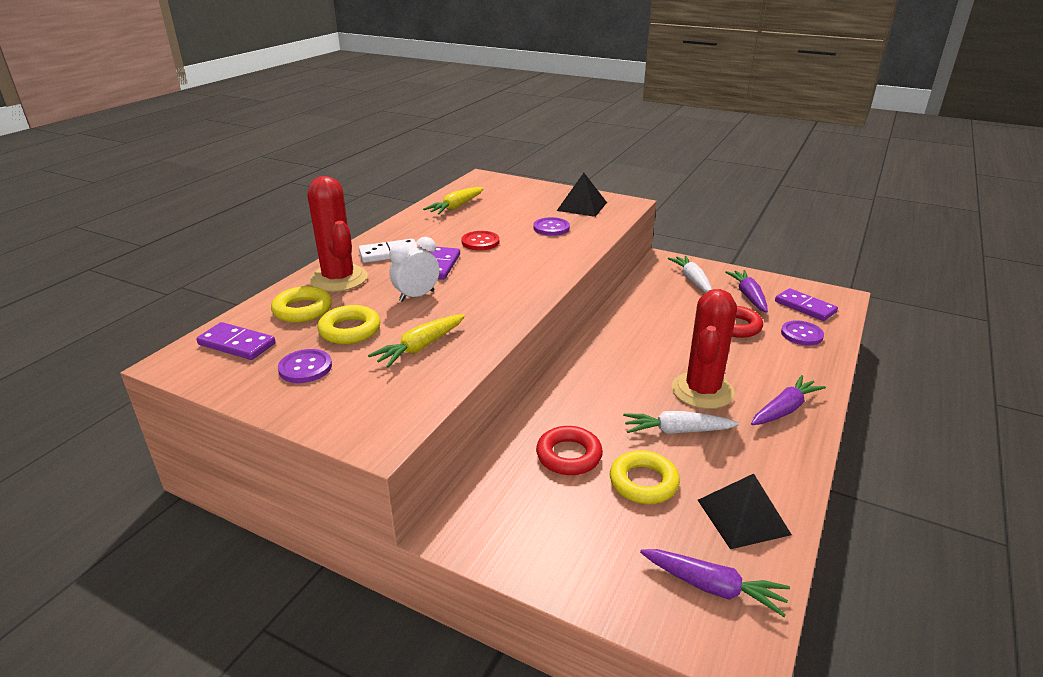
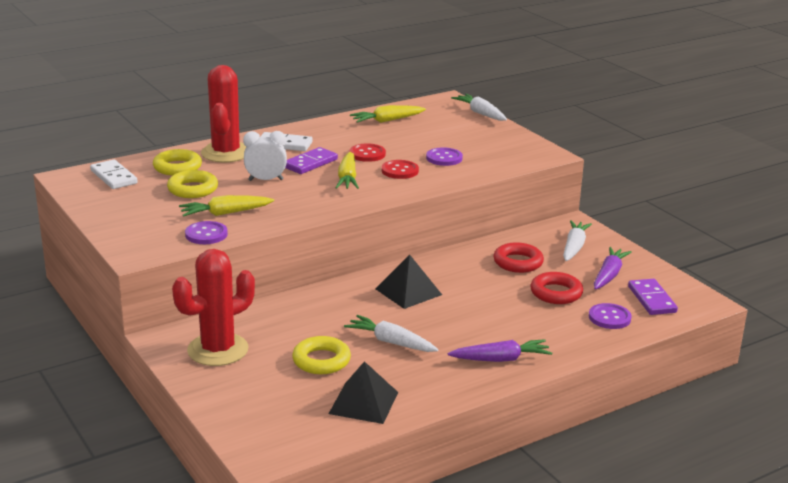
camera: 30 degrees right, 5 degrees down
(237, 344) = (113, 177): purple domino -> white domino
(305, 368) = (139, 203): purple button -> purple button (206, 234)
(494, 270) = (347, 178): none -> yellow carrot
(525, 182) = (481, 113): none -> white carrot
(531, 250) = (400, 171): none -> red button
(569, 455) = (290, 328): red ring -> red ring (518, 262)
(582, 206) = (501, 147): black pyramid -> black pyramid (408, 291)
(702, 391) = (451, 326): red cactus -> red cactus (218, 350)
(712, 587) = (287, 425): purple carrot -> none

